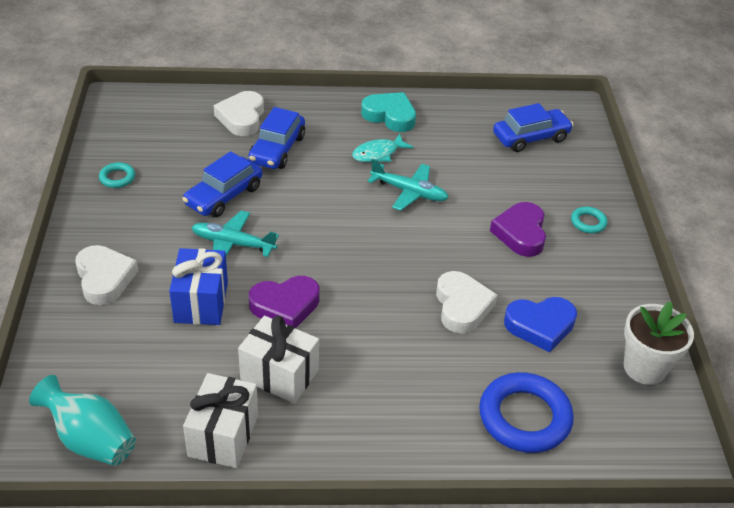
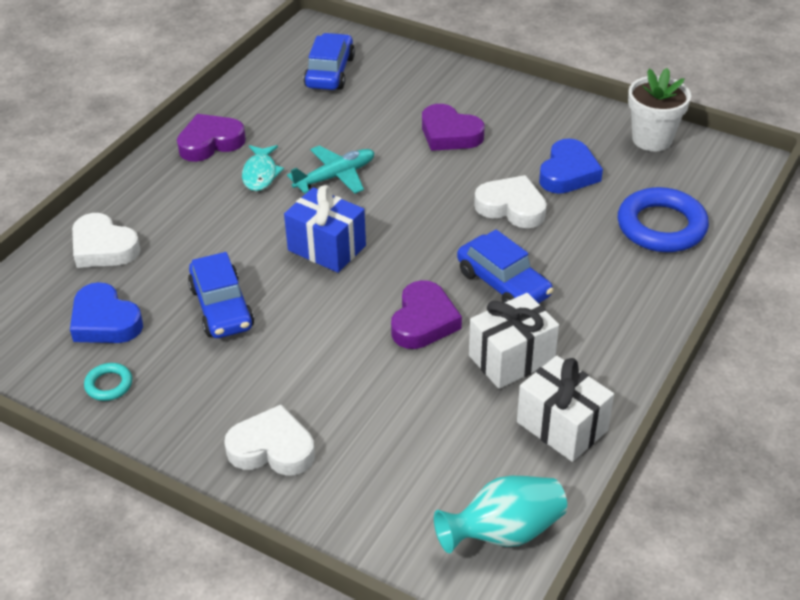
camera: 55 degrees left, 0 degrees up
(173, 150) = (105, 321): none -> blue heart
(201, 302) = (371, 381): blue gift -> blue gift (327, 248)
(233, 244) = (304, 327): turquoise plane -> none
(277, 149) = (184, 240): blue car -> blue car (503, 284)
(390, 116) = (210, 142): turquoise heart -> purple heart
(588, 222) = (468, 91): turquoise ring -> none

